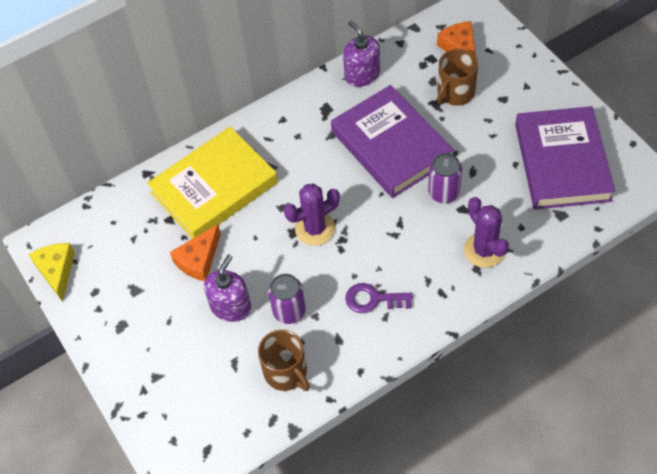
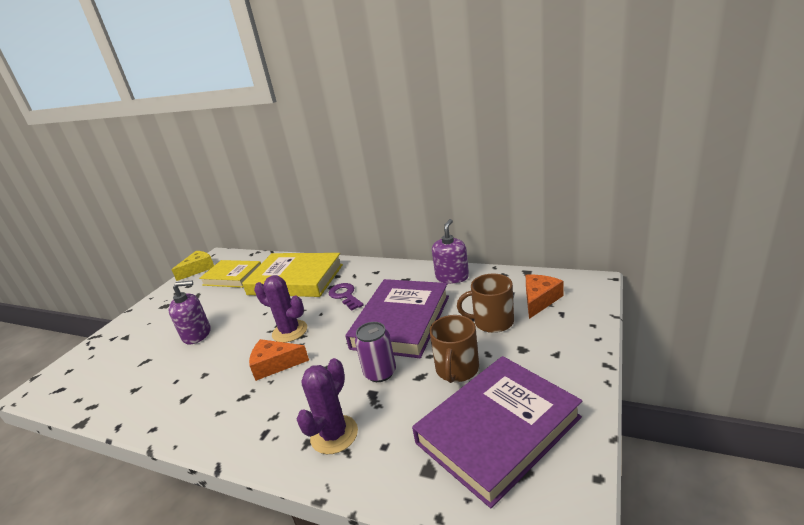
camera: 55 degrees right, 30 degrees down
(129, 241) = (233, 276): none -> yellow book
(199, 260) = (231, 304): orange cheese -> orange cheese (275, 364)
(286, 372) = (141, 389): brown mug -> brown mug (457, 369)
(289, 311) = (203, 360): purple can -> none
(373, 299) = (235, 395): purple key -> purple key (345, 295)

